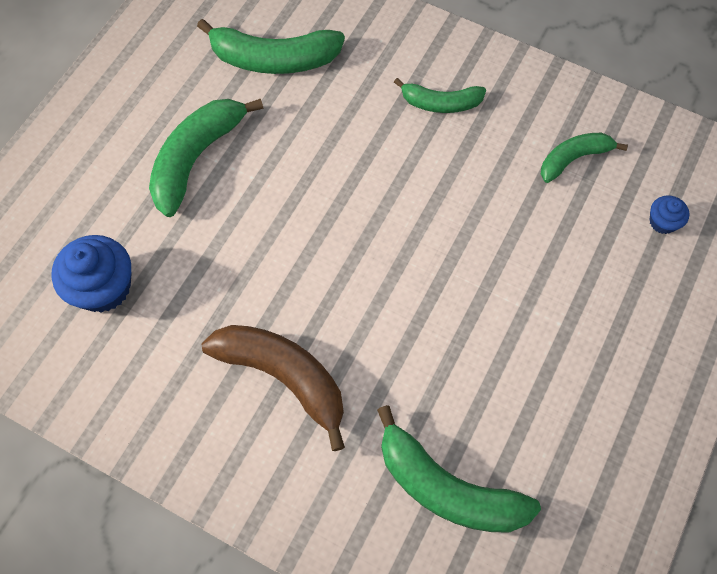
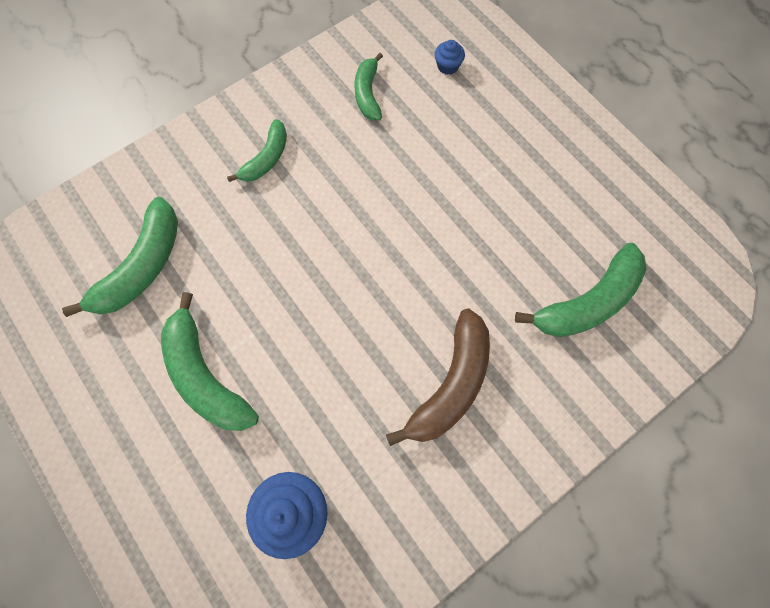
camera: 65 degrees left, 5 degrees up
(284, 377) = (450, 384): brown banana -> brown banana turned 150 degrees clockwise

